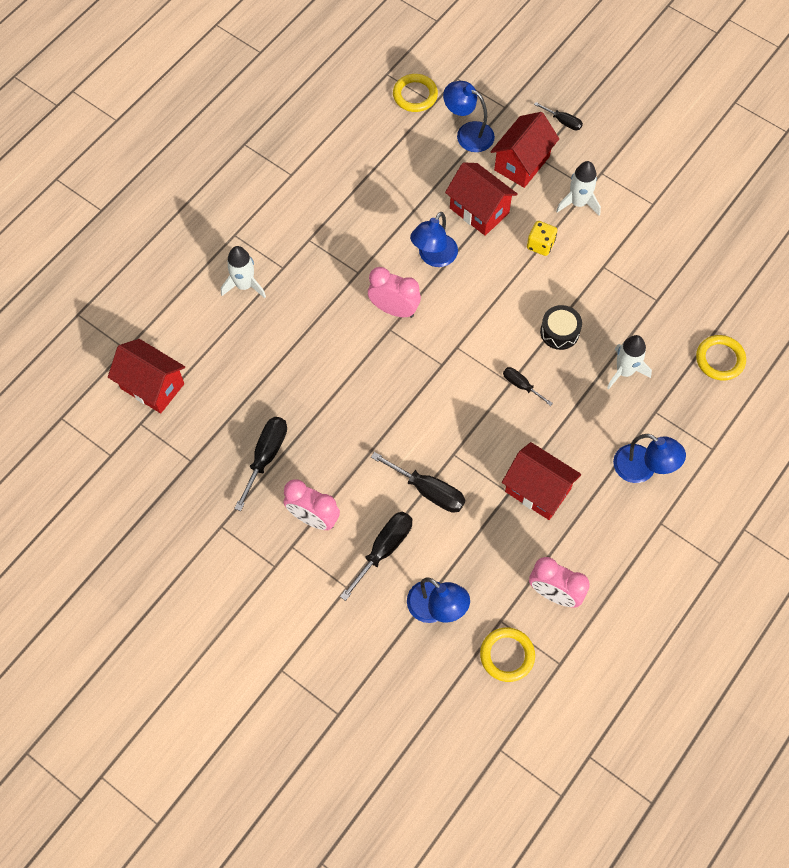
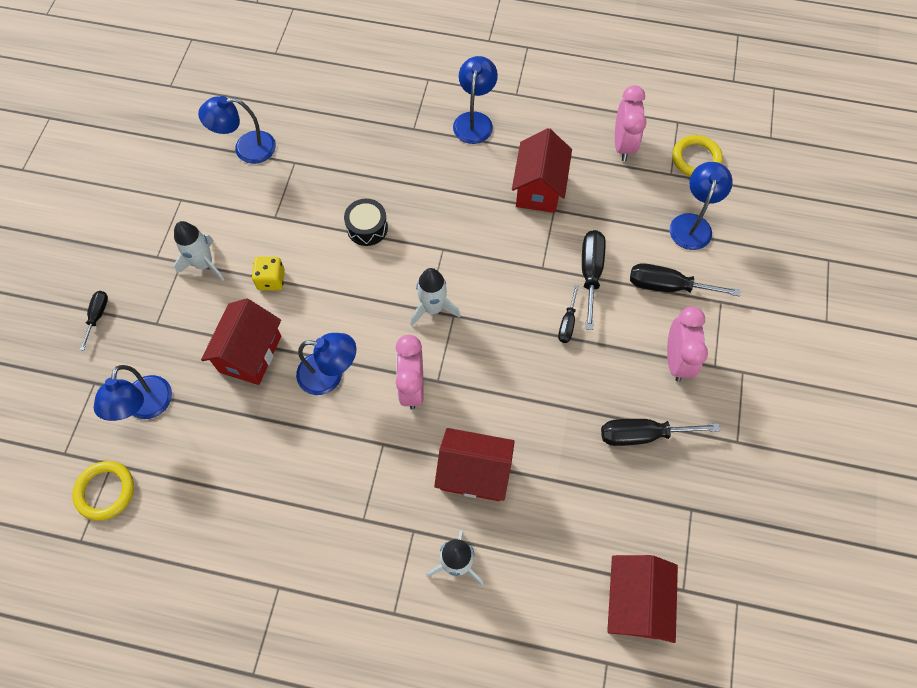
camera: 115 degrees left, 0 degrees up
(521, 385) = (441, 239): black screwdriver -> black screwdriver (567, 323)
(522, 163) = (170, 336): red house -> red house (474, 473)
(624, 371) = (384, 163): white rocket -> white rocket (433, 308)
(689, 267) = (246, 148): none -> blue lamp
(720, 359) = (336, 98): yellow ring -> none

